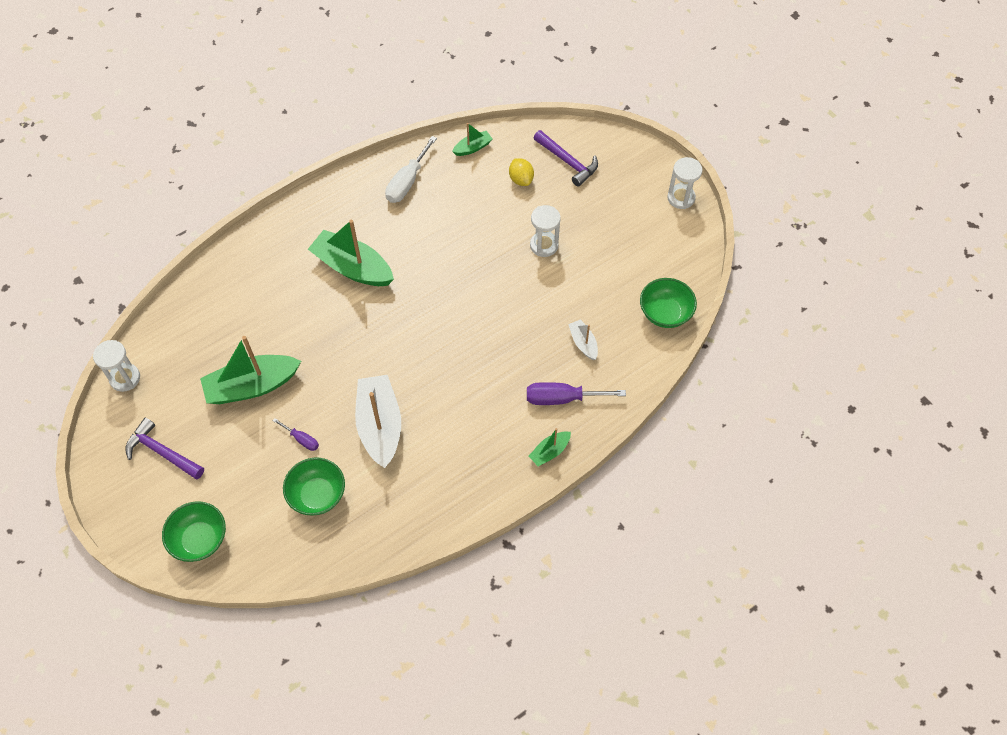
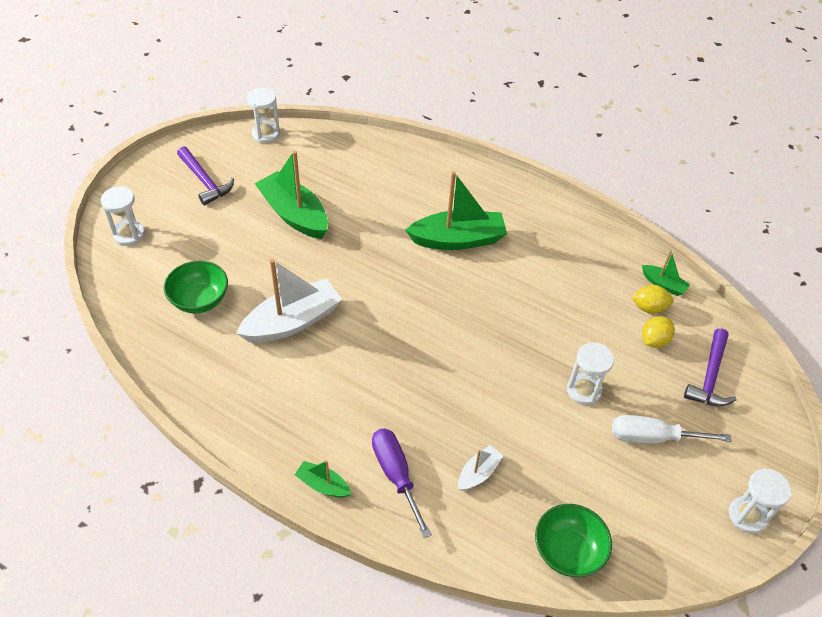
camera: 65 degrees right, 10 degrees down
(162, 452) = (205, 181): purple hammer -> purple hammer turned 135 degrees clockwise
(200, 539) = (129, 235): green bowl -> white hourglass
(301, 439) = (253, 268): purple screwdriver -> none
(353, 267) = (458, 240): green boat -> green boat turned 75 degrees clockwise
(407, 182) = (583, 246): white screwdriver -> white screwdriver (652, 437)
(490, 168) = (649, 308): none -> yellow lemon

